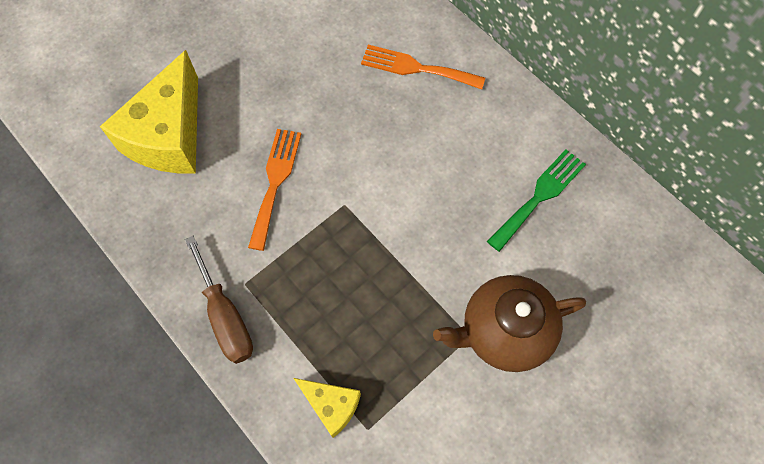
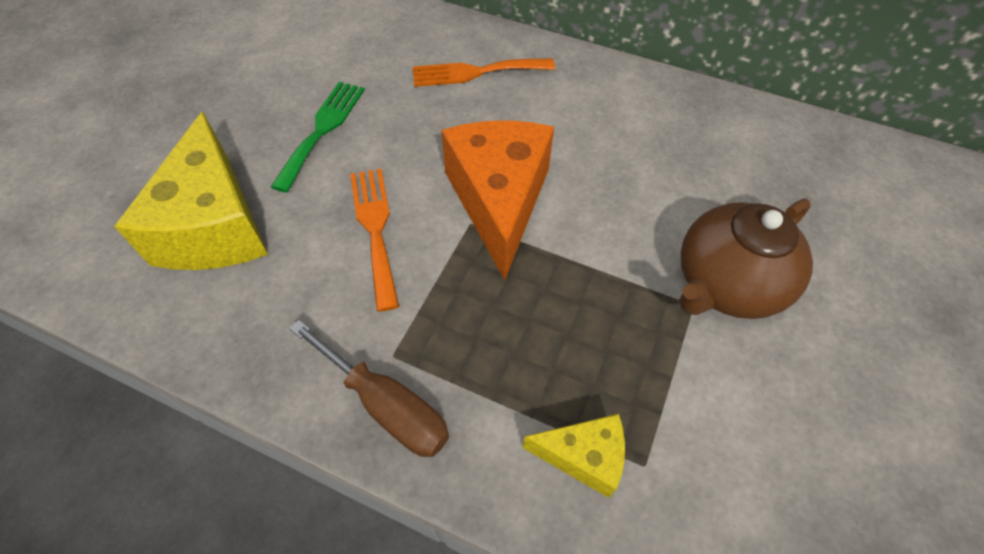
camera: 25 degrees left, 10 degrees down
(374, 195) = (499, 201): none -> orange cheese
(539, 196) = (672, 143): green fork -> green fork (322, 130)

